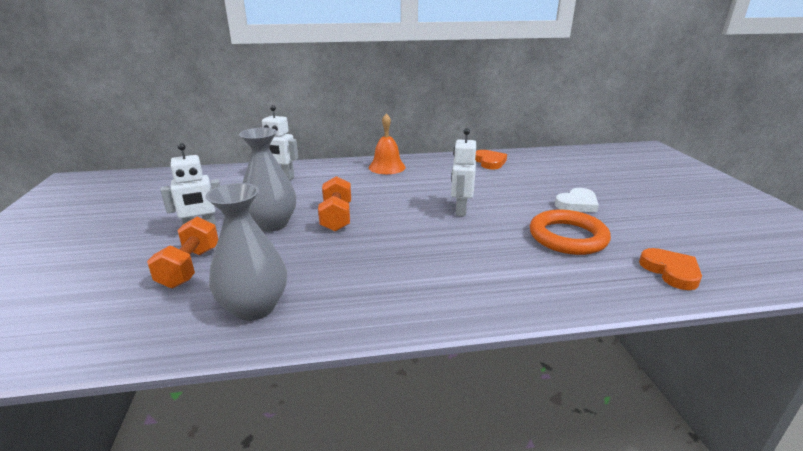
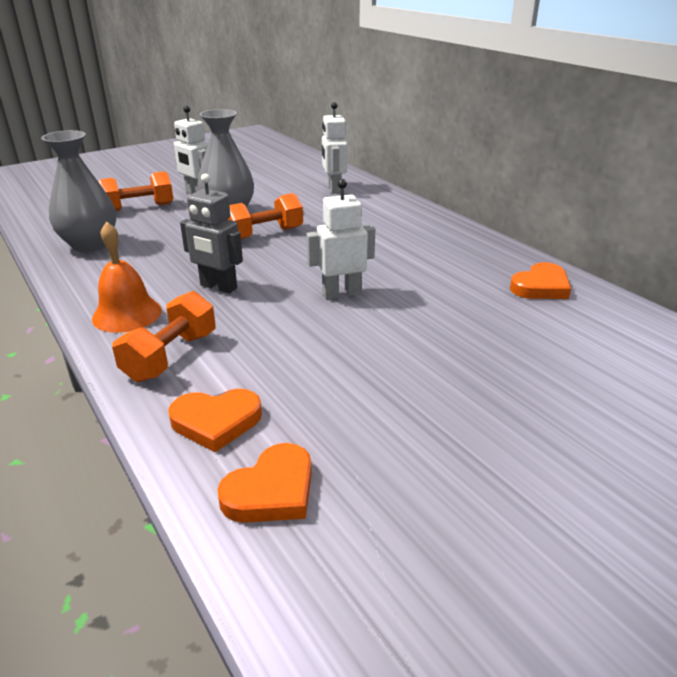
camera: 65 degrees right, 5 degrees up
(387, 167) = (426, 227): orange bell -> orange bell (127, 314)
(416, 251) = (218, 287): none -> grey robot
(515, 285) = (171, 356): none -> orange dumbbell
(567, 237) = (323, 382): orange ring -> none
(577, 204) = (455, 382): white heart -> none
(603, 279) = (216, 421): none -> orange heart

